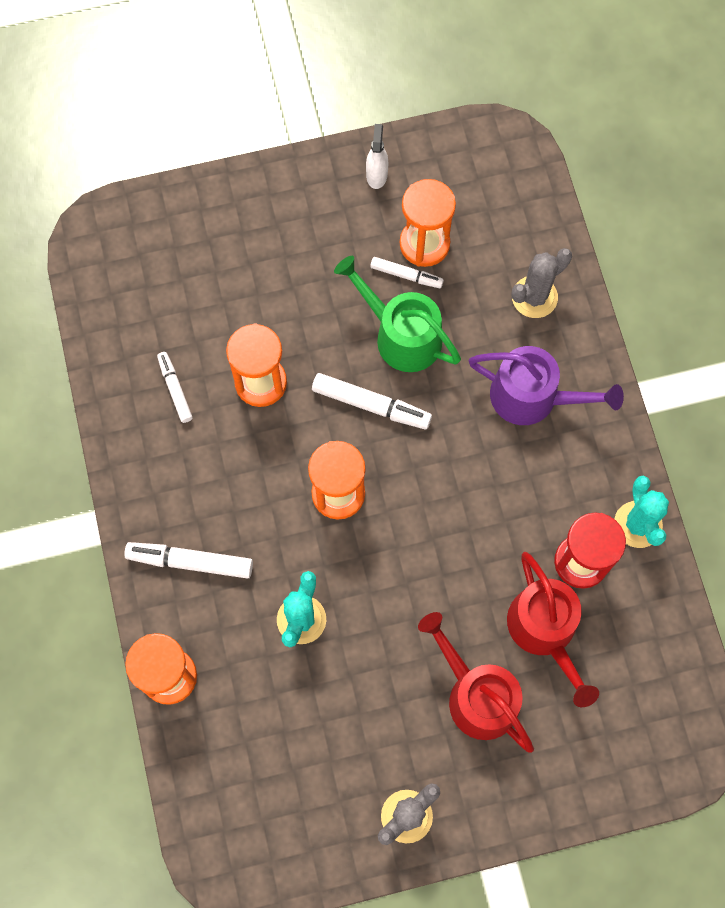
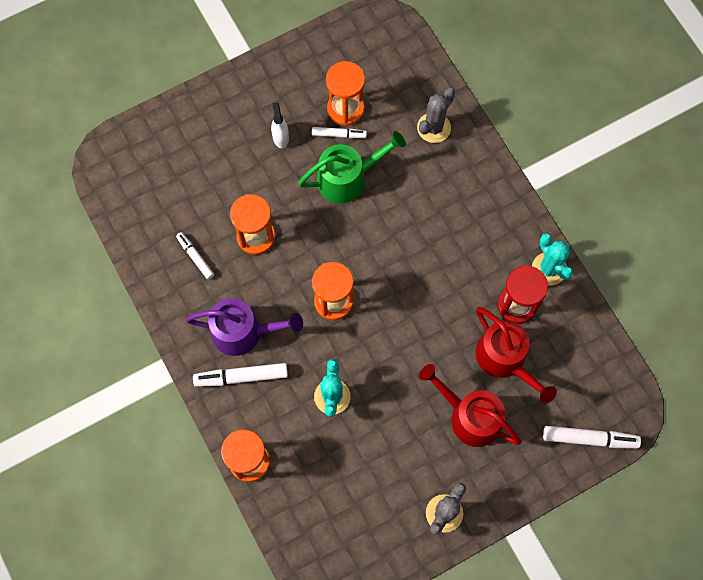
camera: 15 degrees left, 0 degrees up
(371, 405) = (339, 233): white marker -> white marker (589, 439)
(376, 175) = (297, 68): white spray bottle -> white spray bottle (280, 137)
(401, 335) = (347, 178): green watering can -> green watering can turned 135 degrees clockwise
(532, 397) = (451, 198): purple watering can -> purple watering can (243, 332)

